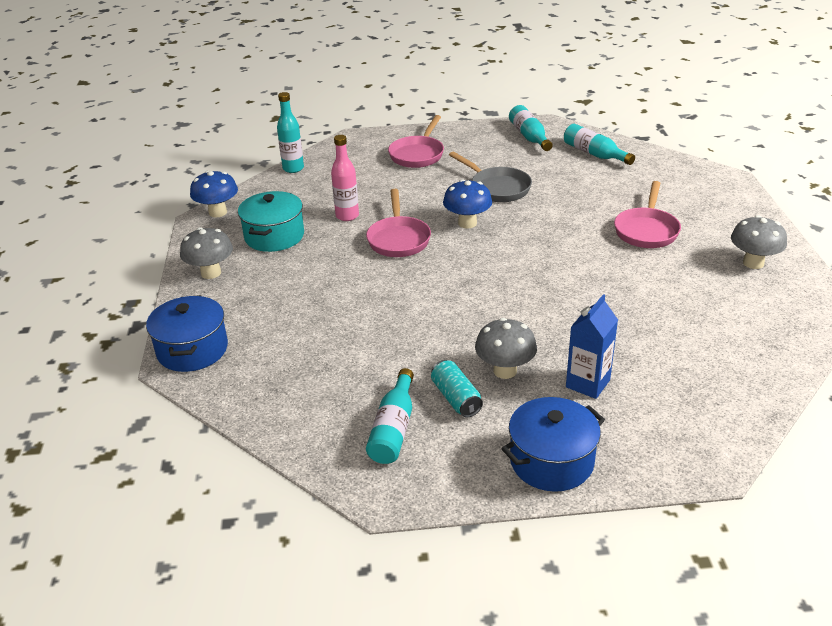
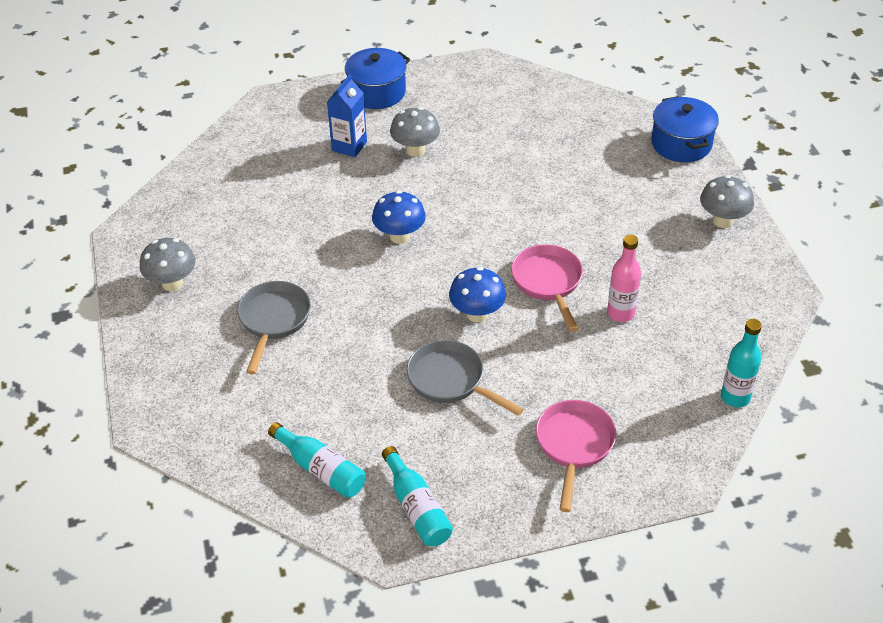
camera: 170 degrees right, 10 degrees up
(218, 212) = (777, 305): blue mushroom -> blue mushroom (399, 236)
(274, 236) = (688, 274): turquoise pot -> none
(393, 429) = (491, 101): turquoise bottle -> none
(456, 398) = (450, 126): turquoise can -> none
(646, 230) = (273, 321): pink pan -> grey pan

